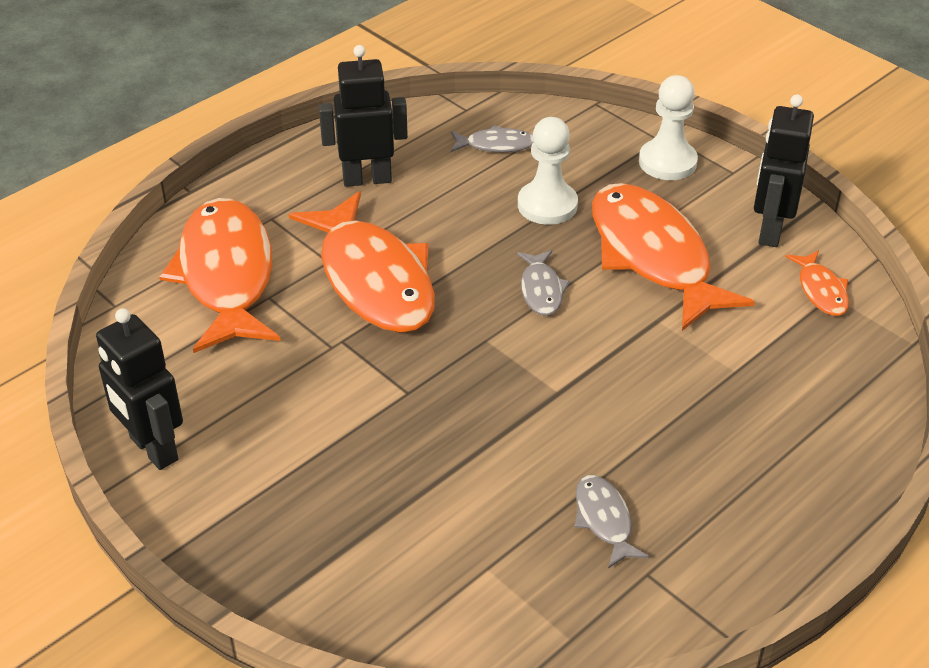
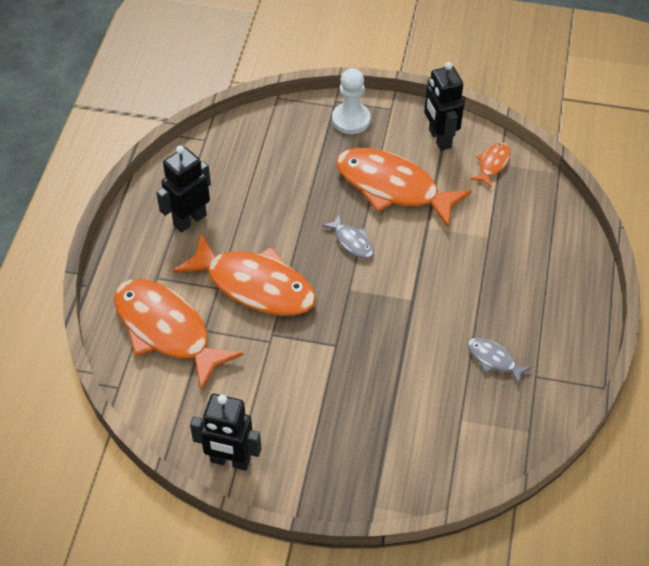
camera: 35 degrees left, 10 degrees up
(496, 145) = (245, 157): grey fish -> none
(547, 205) = (309, 184): white pawn -> none
(821, 290) = (493, 164): orange fish -> orange fish turned 105 degrees counterclockwise

